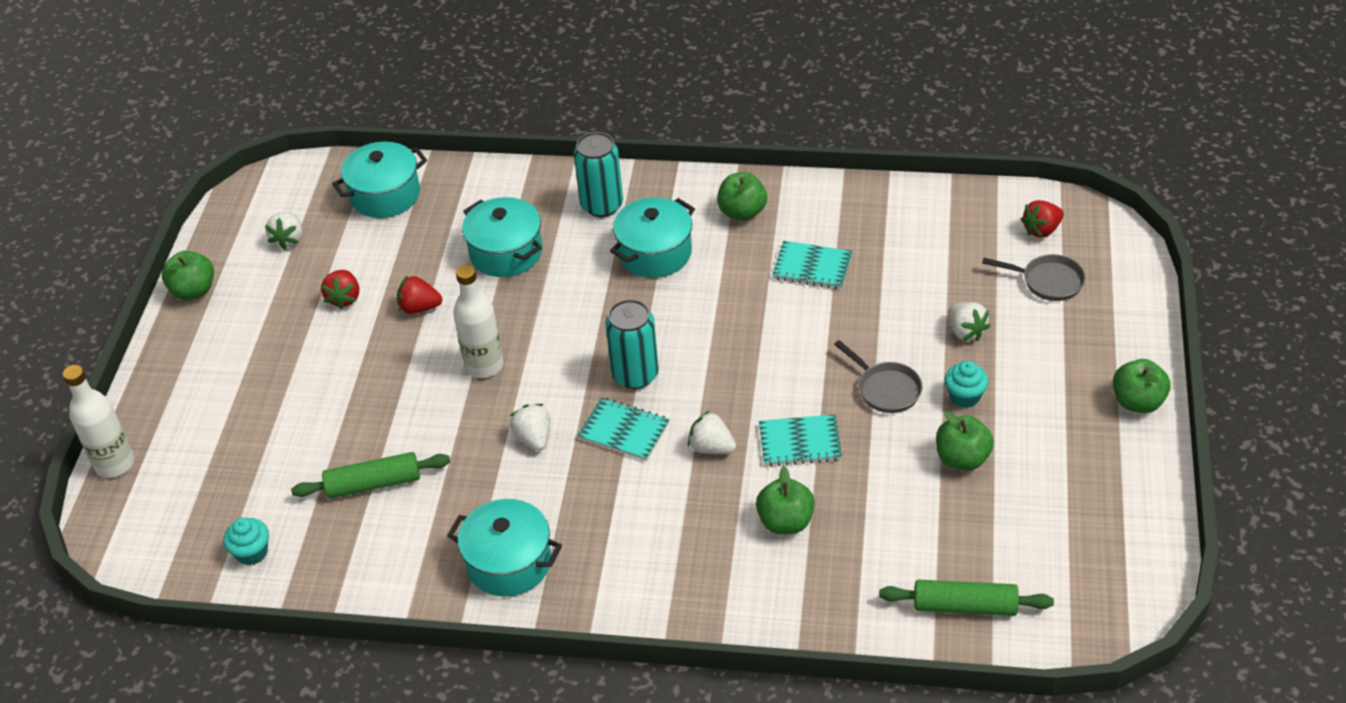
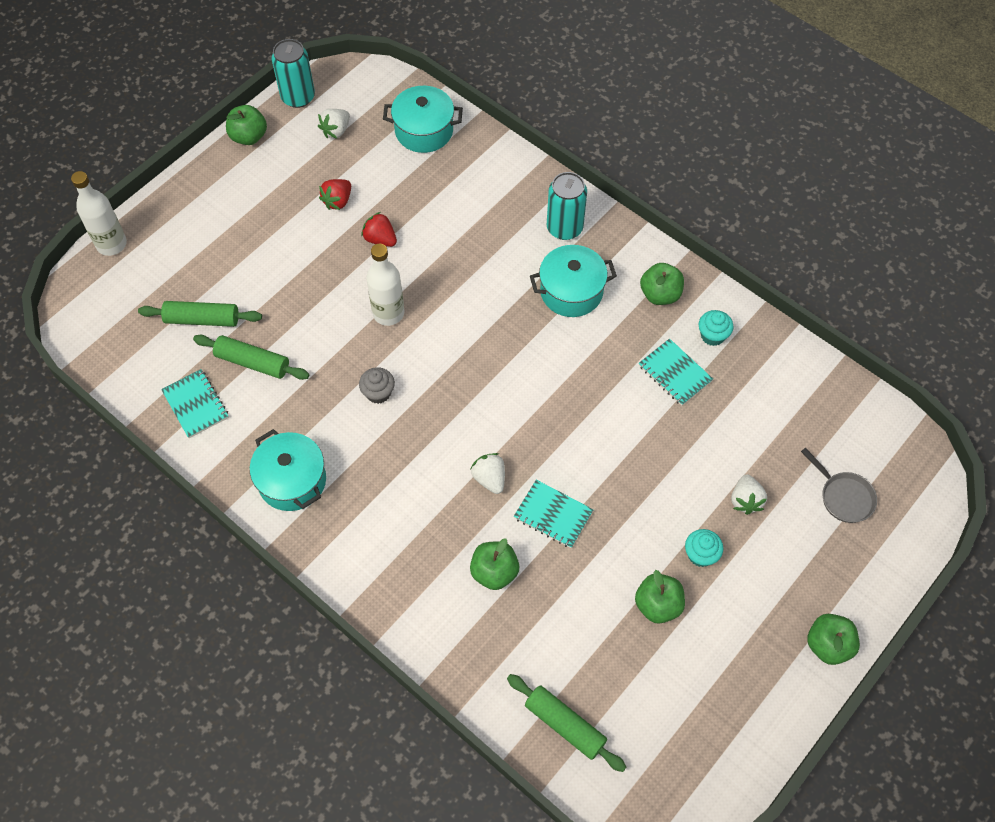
camera: 30 degrees right, 15 degrees up
(252, 552) = (144, 366): turquoise cupcake -> turquoise cupcake (712, 335)
(282, 476) = (202, 319): none -> green rolling pin
(506, 252) = (470, 228): turquoise pot -> none
(534, 438) = (378, 393): white strawberry -> grey cupcake
(624, 431) = (441, 426): turquoise notebook -> turquoise notebook (195, 405)
(635, 375) = (482, 385): turquoise can -> turquoise can (298, 97)
(886, 389) = (648, 511): grey pan -> none
(1041, 230) = (875, 448): red strawberry -> none

